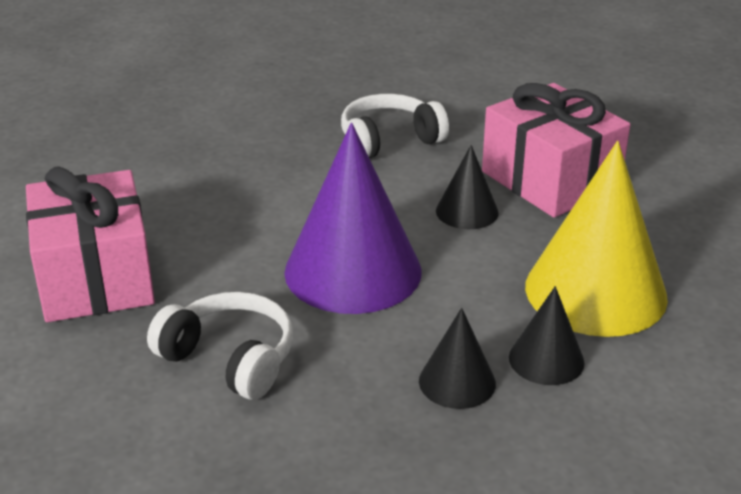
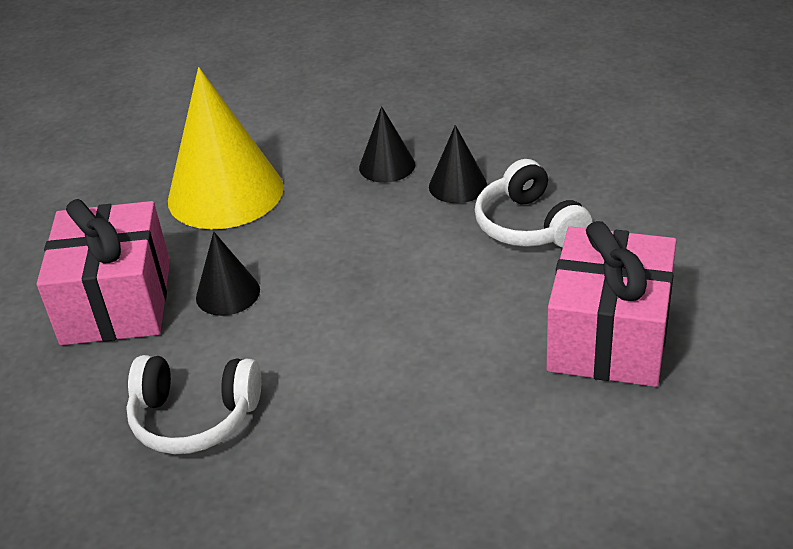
camera: 145 degrees left, 5 degrees up
(353, 271) = (380, 267): purple cone -> none
(546, 359) = (316, 162): black cone -> black cone (457, 185)

